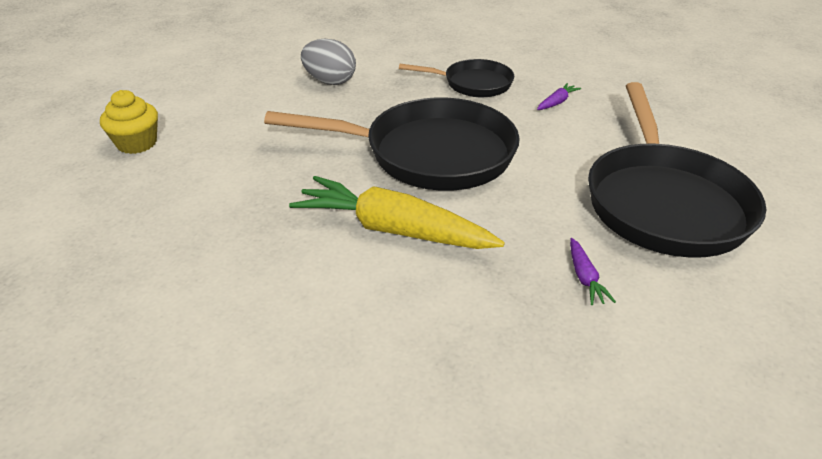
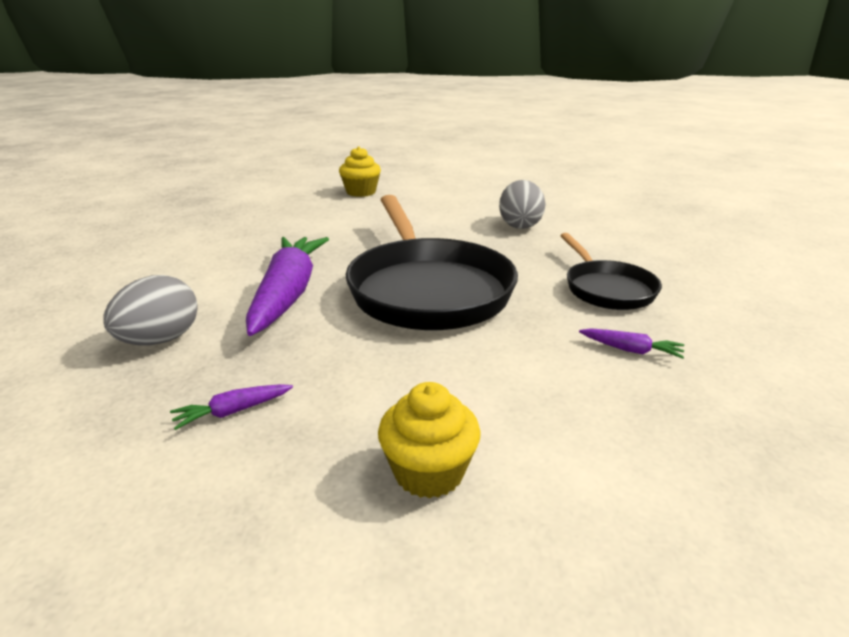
camera: 70 degrees right, 10 degrees down
(394, 230) = (288, 294): yellow carrot -> purple carrot
(450, 321) = (160, 340): none -> grey egg
(663, 202) = (429, 472): black pan -> yellow cupcake

